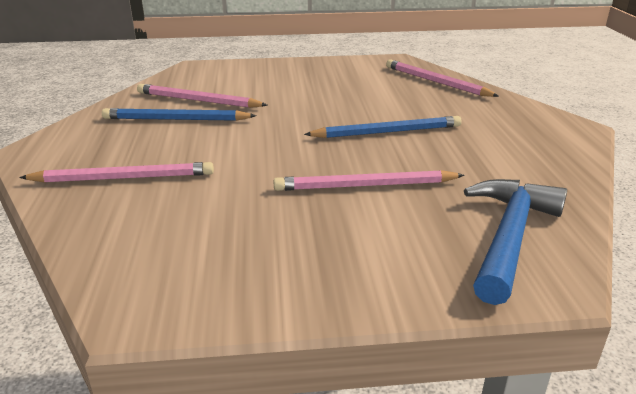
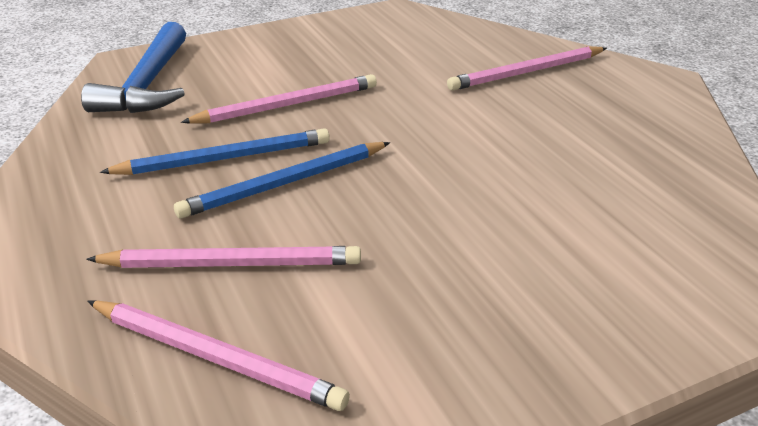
camera: 160 degrees right, 5 degrees up
(175, 119) = (587, 148): blue pencil -> blue pencil (225, 158)
(198, 100) = (611, 191): pink pencil -> pink pencil (232, 264)

